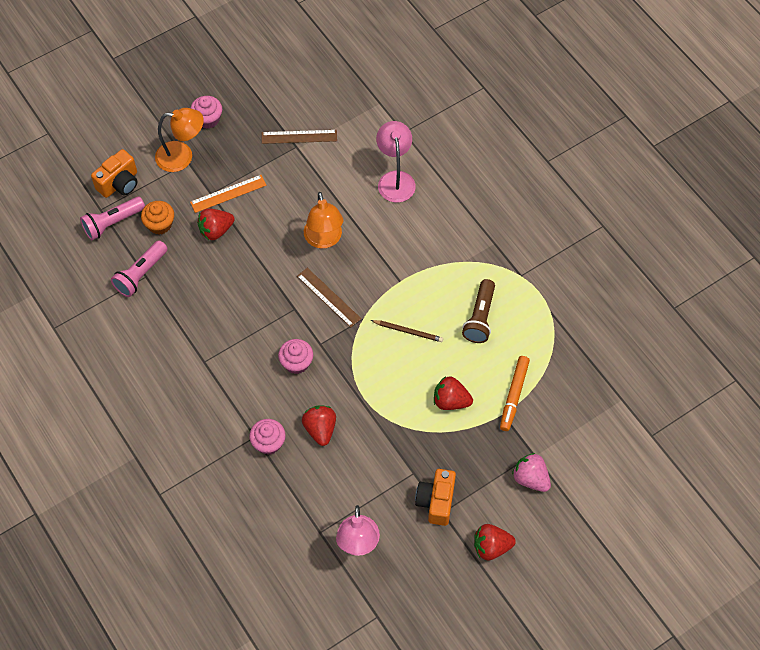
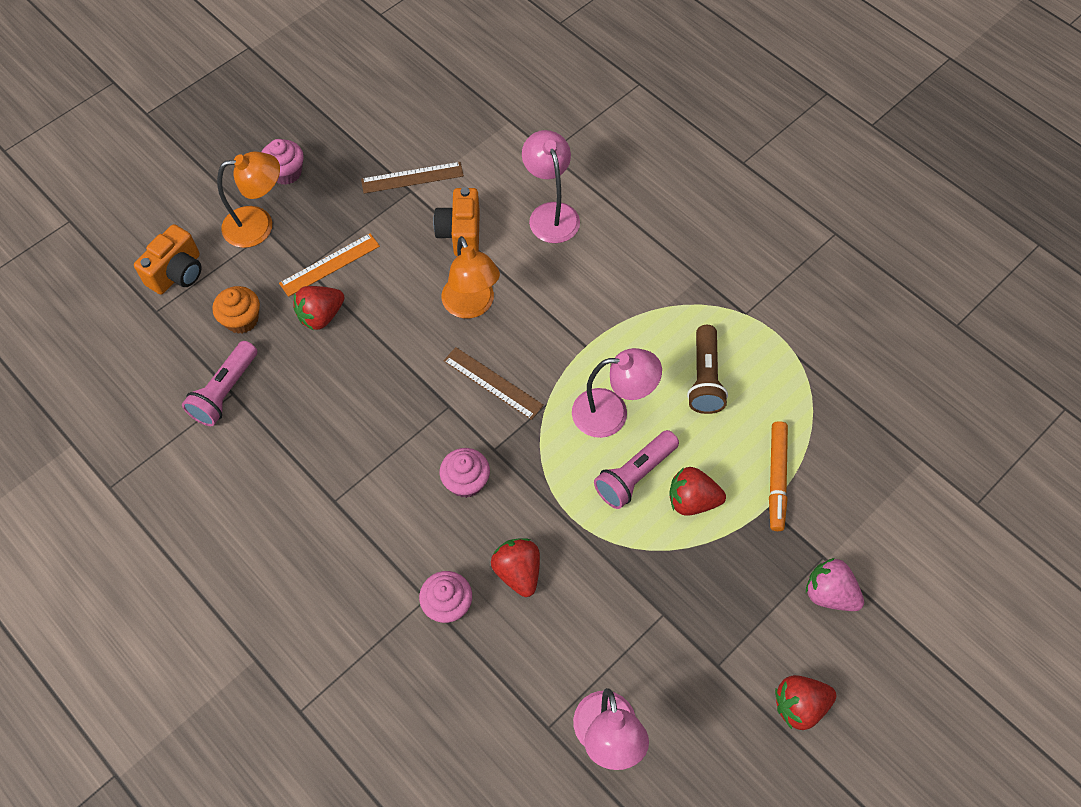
camera: 10 degrees left, 0 degrees up
(112, 223) = (175, 327): pink flashlight -> pink flashlight (634, 475)
(408, 331) = (612, 413): brown pencil -> pink lamp
(436, 501) = (705, 651): orange camera -> orange camera (460, 233)

